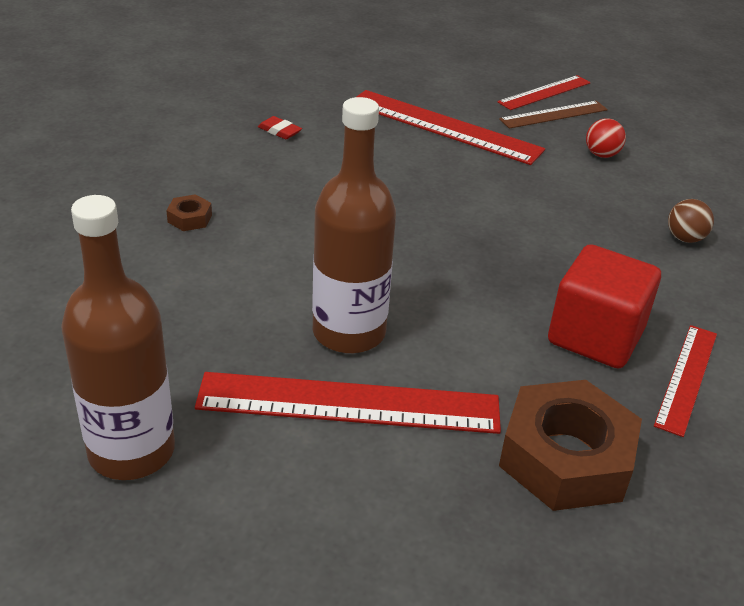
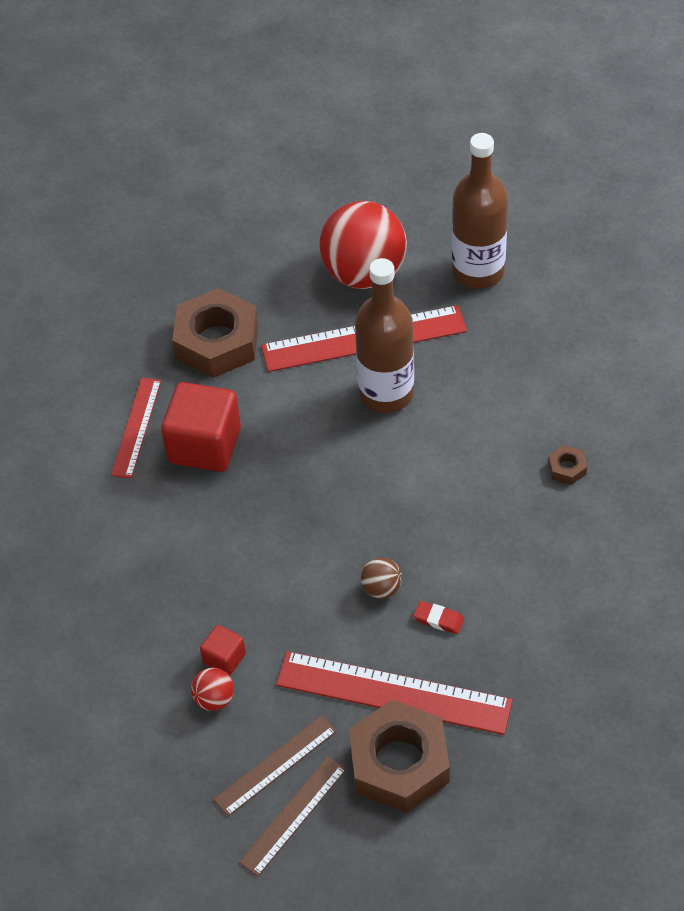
camera: 170 degrees right, 15 degrees up
(279, 131) = (559, 621): red eraser -> red eraser (438, 619)
(306, 499) = (364, 274): none -> red ball
(454, 96) = (399, 763): none -> brown nut
(544, 92) = (293, 815): red ruler -> brown ruler
(590, 174) = (224, 658): none -> red cube
(685, 238) = (130, 586): brown ball -> brown ball (381, 588)

